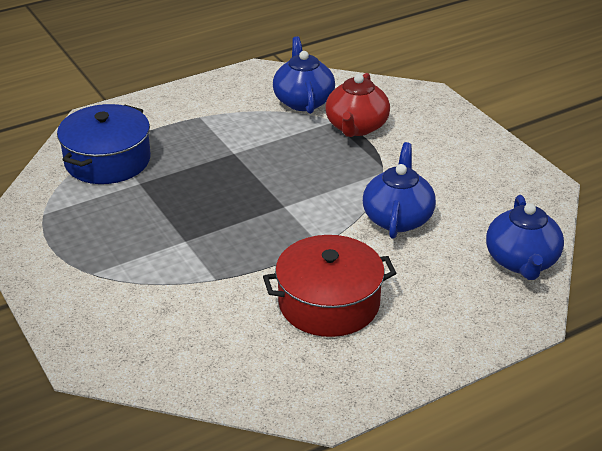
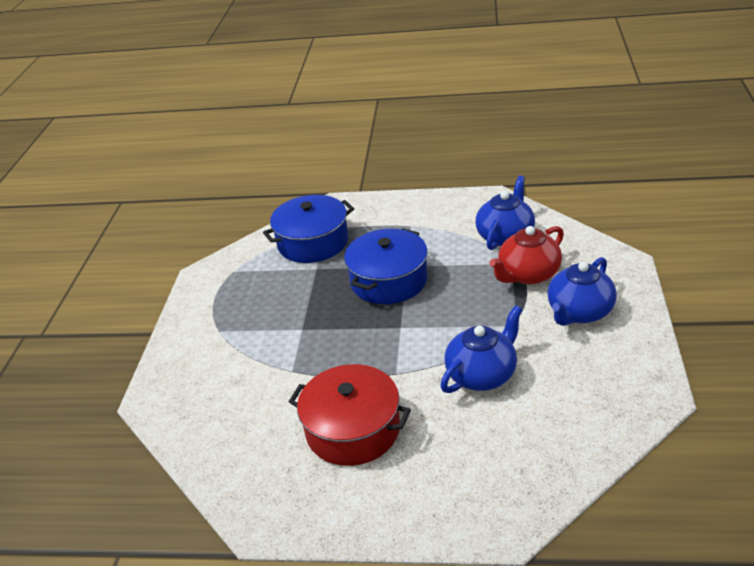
camera: 40 degrees right, 0 degrees up
(229, 171) = (389, 280): none -> blue pot
(521, 261) = (555, 465): blue teapot -> blue teapot (579, 312)

